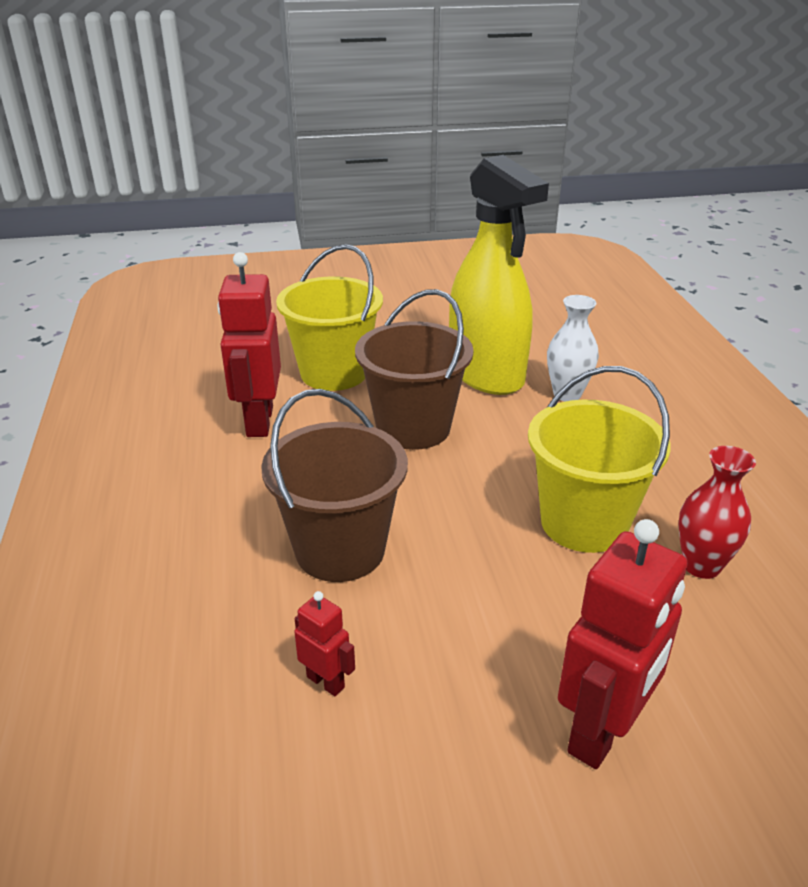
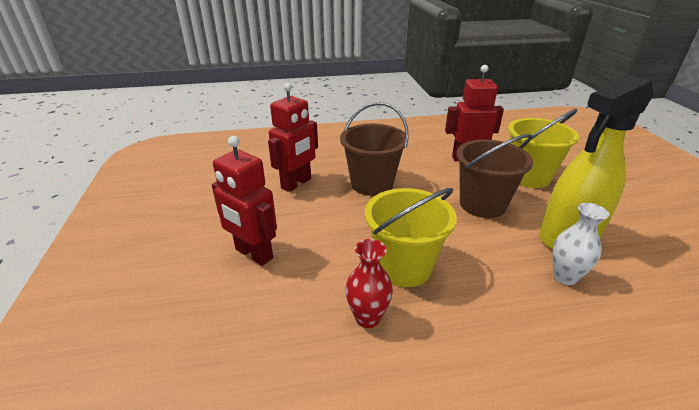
camera: 90 degrees right, 0 degrees up
(326, 682) = (296, 183): red robot -> red robot, size x2.06

